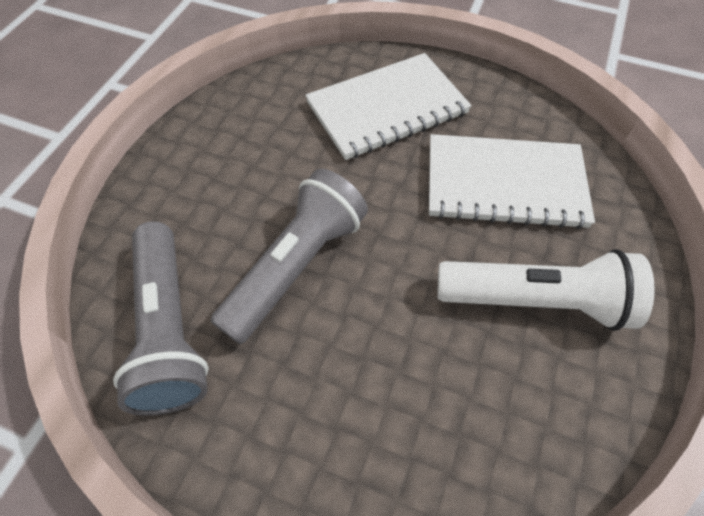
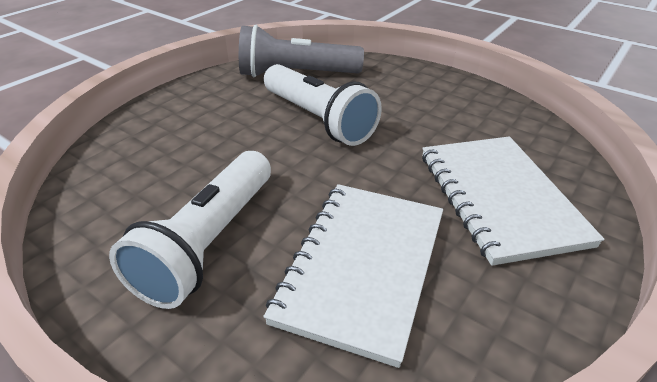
camera: 105 degrees right, 20 degrees down
(295, 266) = (318, 119): grey flashlight -> white flashlight

